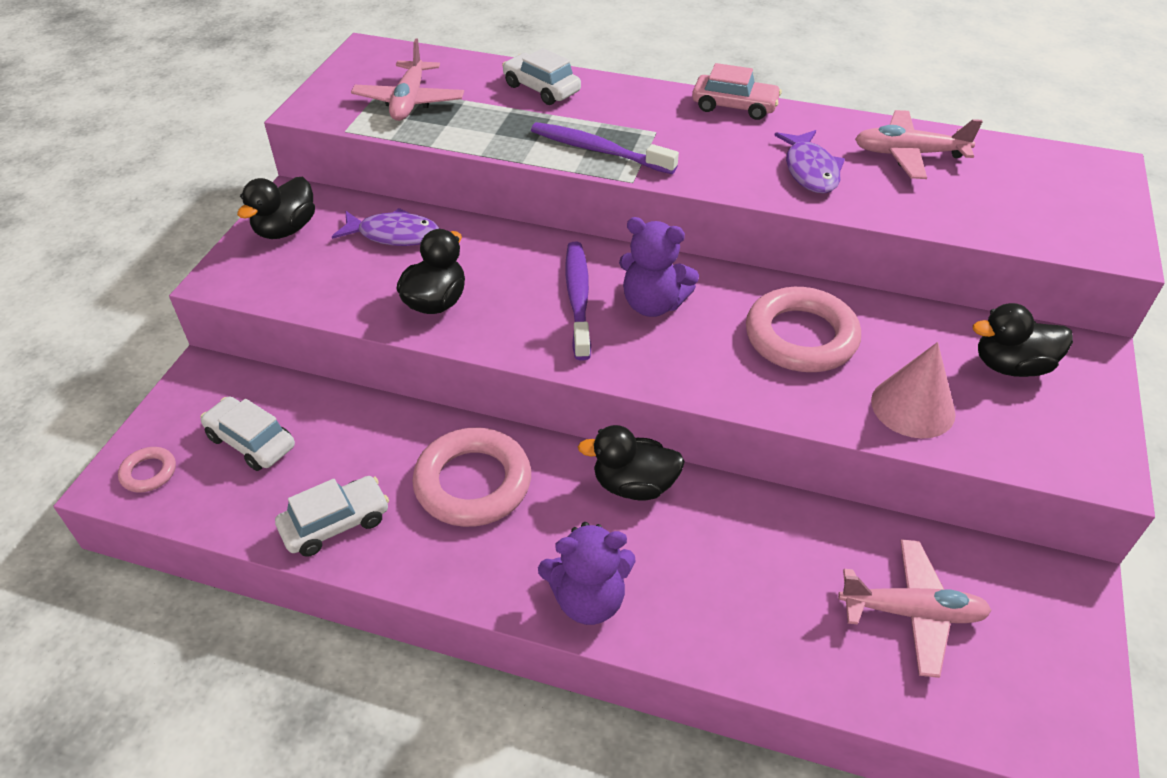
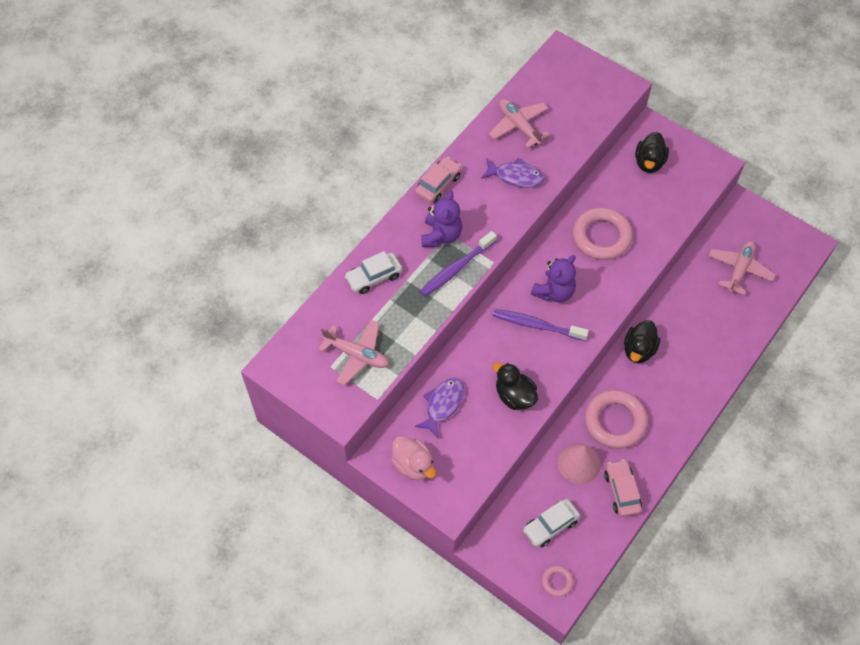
camera: 70 degrees left, 15 degrees up
(286, 229) = (413, 465): black duck -> pink duck
(335, 523) = (622, 491): white car -> pink car
(588, 599) = (698, 391): purple teddy bear -> purple teddy bear (441, 235)
(909, 154) = (519, 126): pink plane -> pink plane turned 120 degrees clockwise
(913, 407) = (661, 213): pink cone -> pink cone (579, 463)

